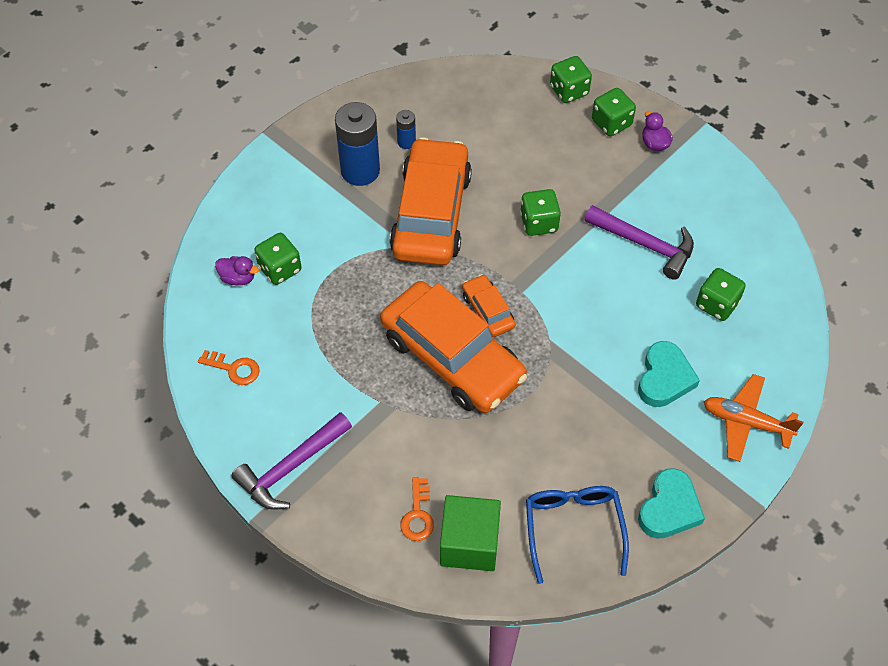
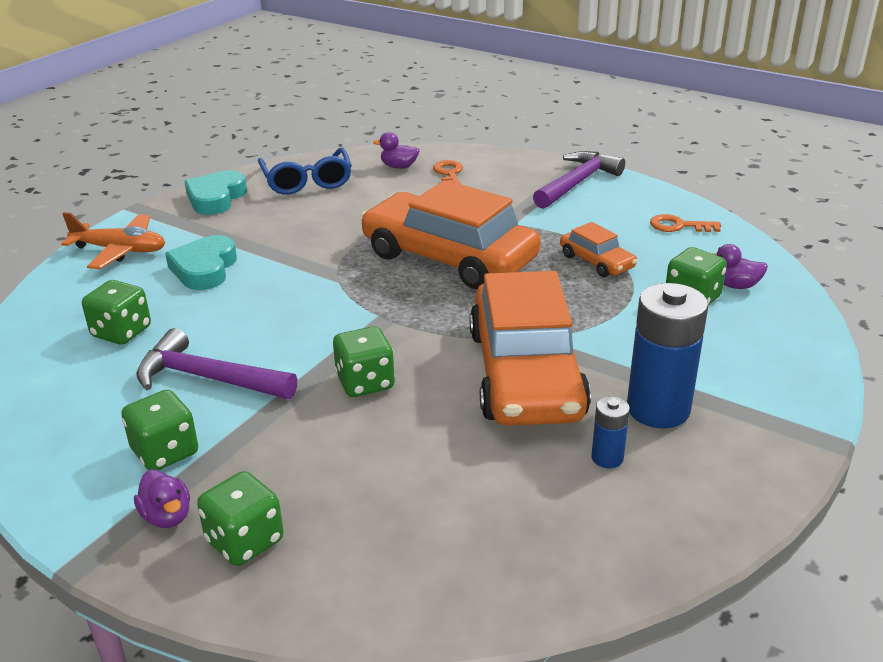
camera: 170 degrees right, 25 degrees down
(469, 543) = (399, 167): green cube -> purple duck
(488, 311) = (418, 294): orange car -> orange car (596, 261)
(569, 91) = (329, 593): green dice -> green dice (165, 452)

